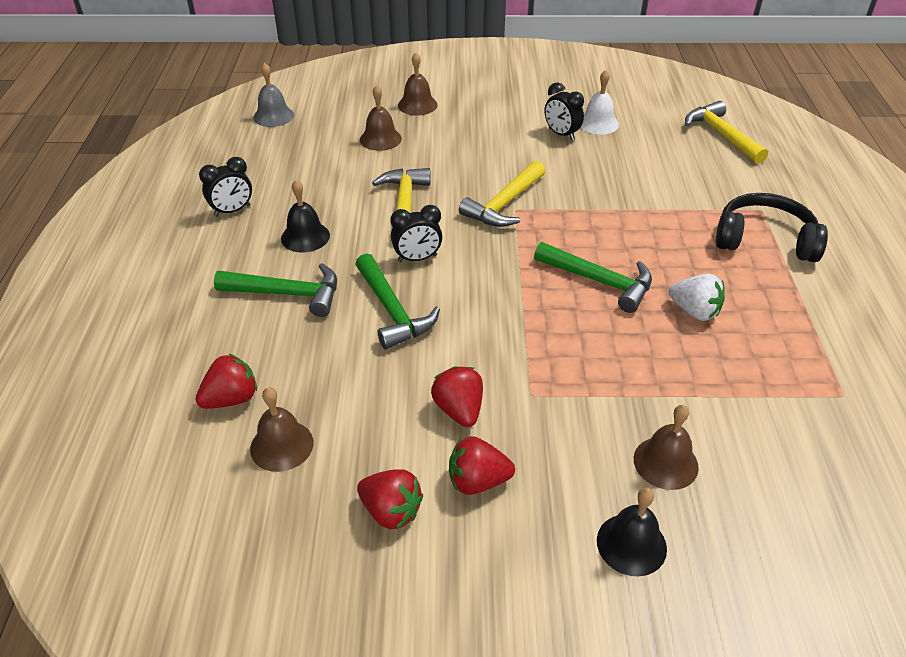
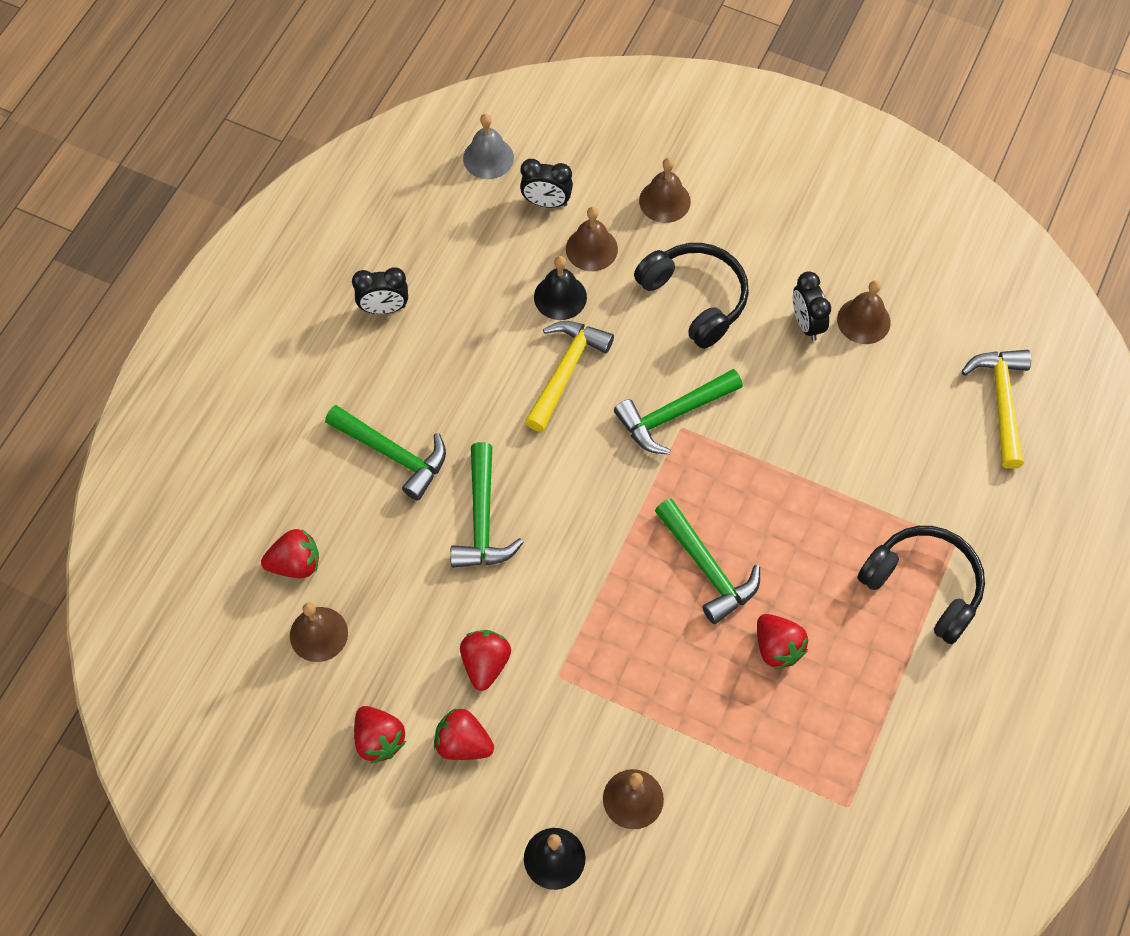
camera: 25 degrees right, 20 degrees up
(305, 237) = (442, 379): black bell -> black bell (560, 297)
(417, 258) = (540, 458): black clock -> black clock (546, 202)
(474, 143) = (695, 299): none -> black headphones
(504, 204) = (673, 415): yellow hammer -> green hammer
(598, 123) = (863, 320): white bell -> brown bell
(694, 311) = (777, 648): white strawberry -> red strawberry

